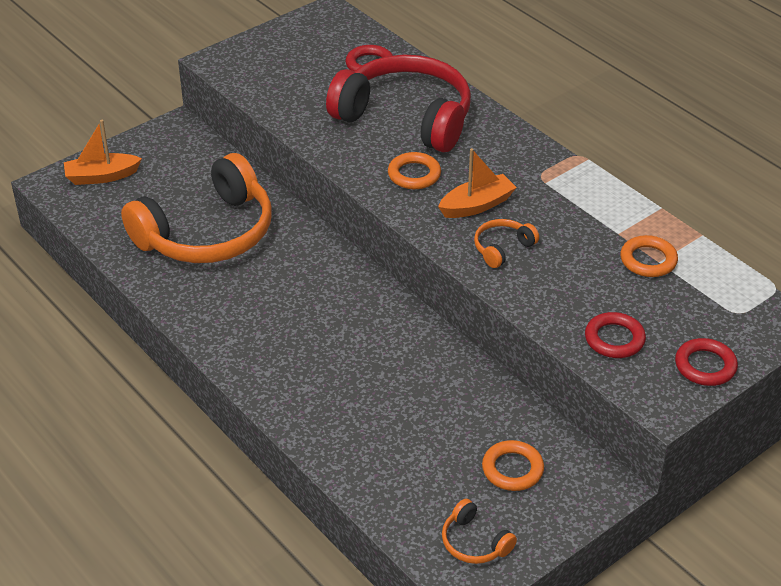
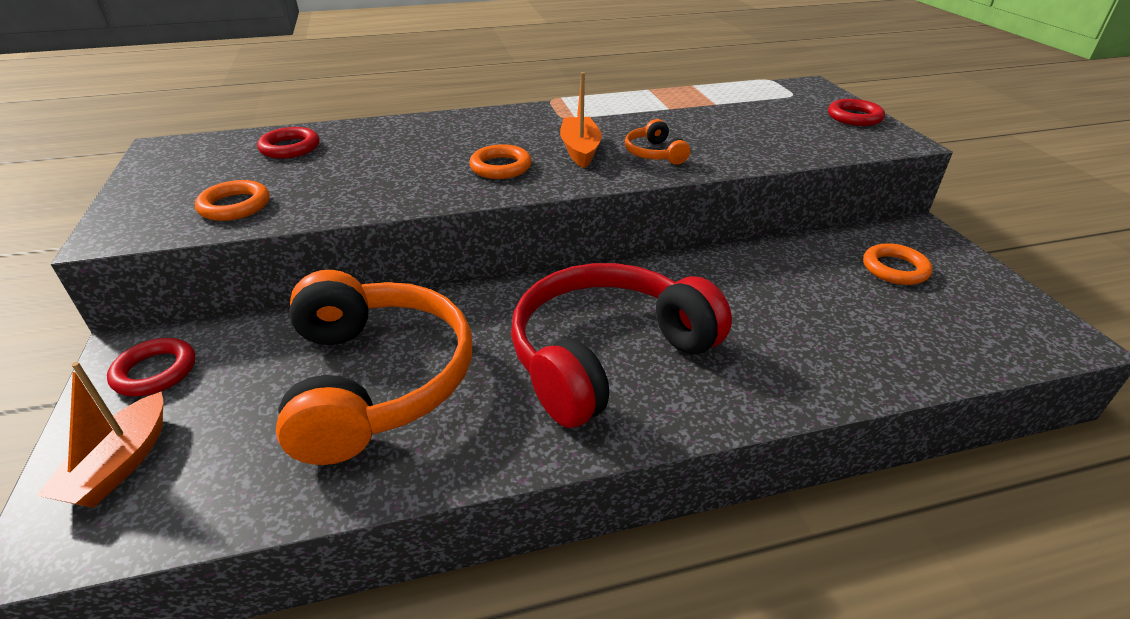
camera: 65 degrees left, 5 degrees down
(406, 117) = (404, 150): red headphones -> red headphones (607, 355)
(474, 542) = (1003, 318): orange headphones -> none
(614, 339) = (809, 139): red ring -> red ring (155, 372)
(648, 260) = (712, 106): orange ring -> orange ring (235, 206)

